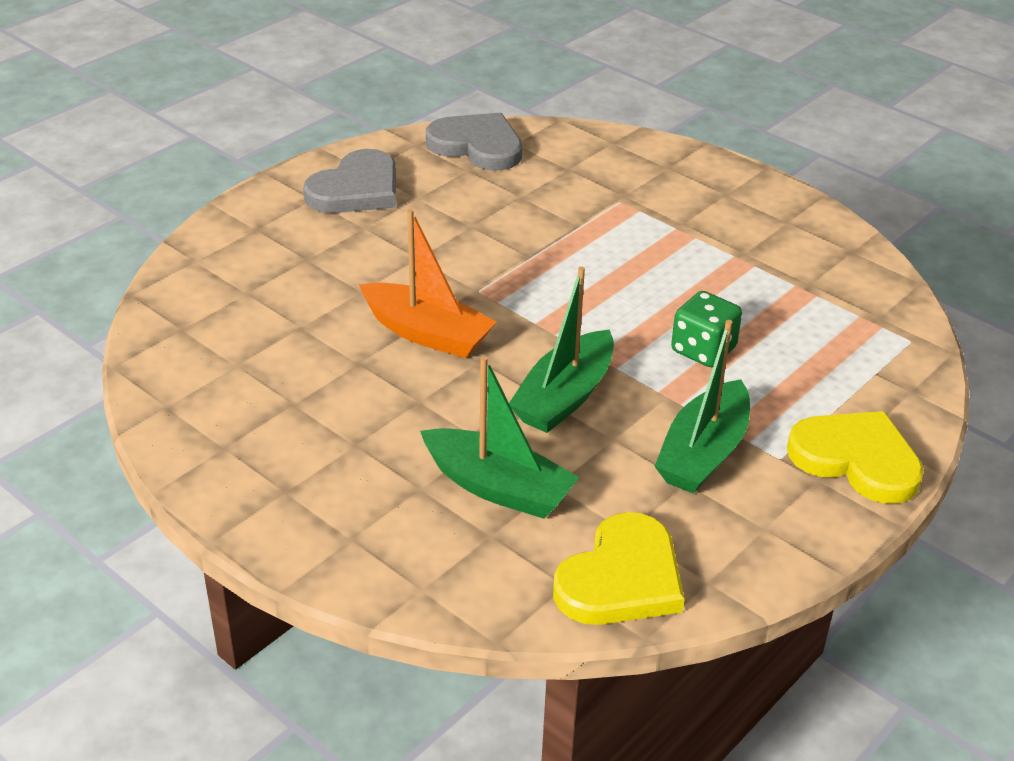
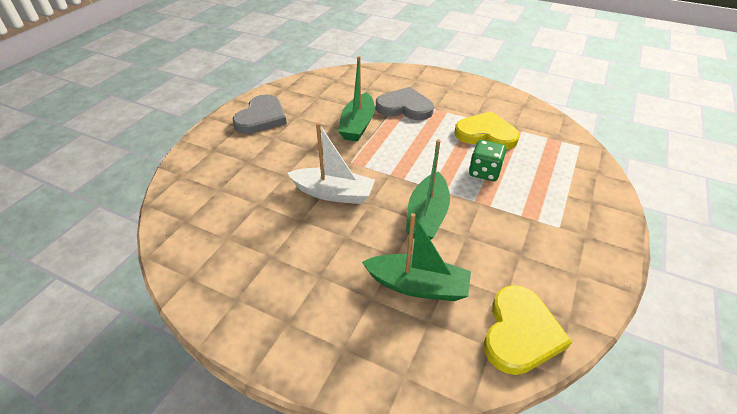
camera: 15 degrees left, 5 degrees up
(427, 333) = (333, 193): orange boat -> white boat
(477, 146) = (316, 84): grey heart -> grey heart (404, 107)
(703, 453) = (518, 234): green boat -> green boat (357, 125)
(856, 459) = (597, 219): yellow heart -> yellow heart (486, 134)

